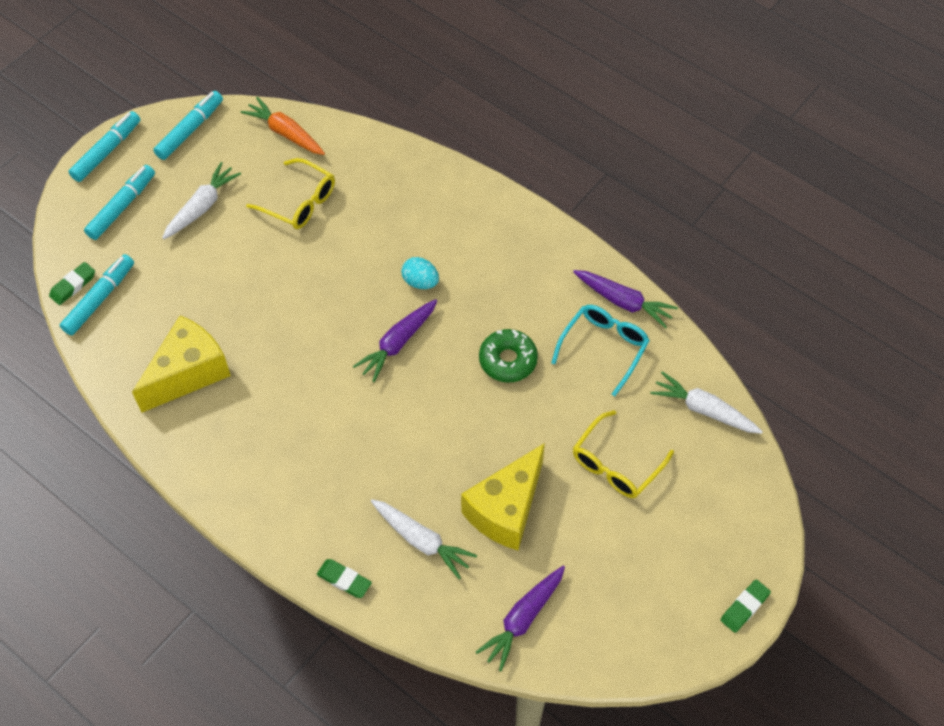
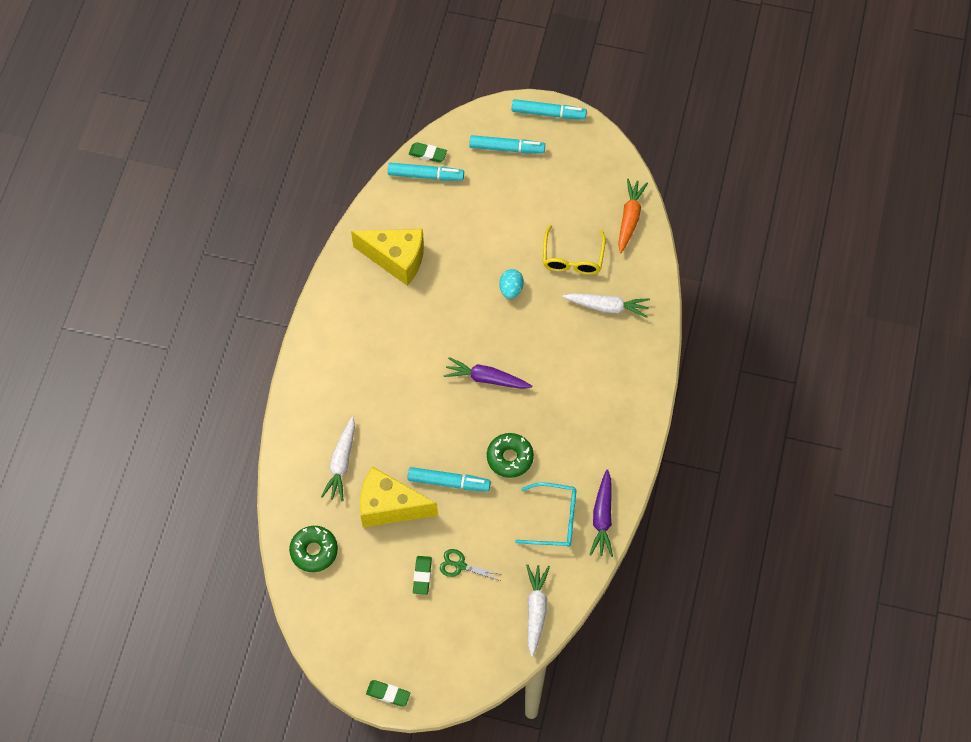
camera: 65 degrees right, 5 degrees up
(190, 130) = (597, 155): turquoise marker -> turquoise marker (448, 482)
(202, 207) = (534, 198): white carrot -> white carrot (607, 307)
(344, 580) = (291, 428): green eraser -> green eraser (422, 576)
(420, 282) = (546, 370): turquoise egg -> turquoise egg (511, 289)
(523, 619) = (314, 551): purple carrot -> green donut
(616, 464) = (460, 565): yellow glasses -> green scissors

